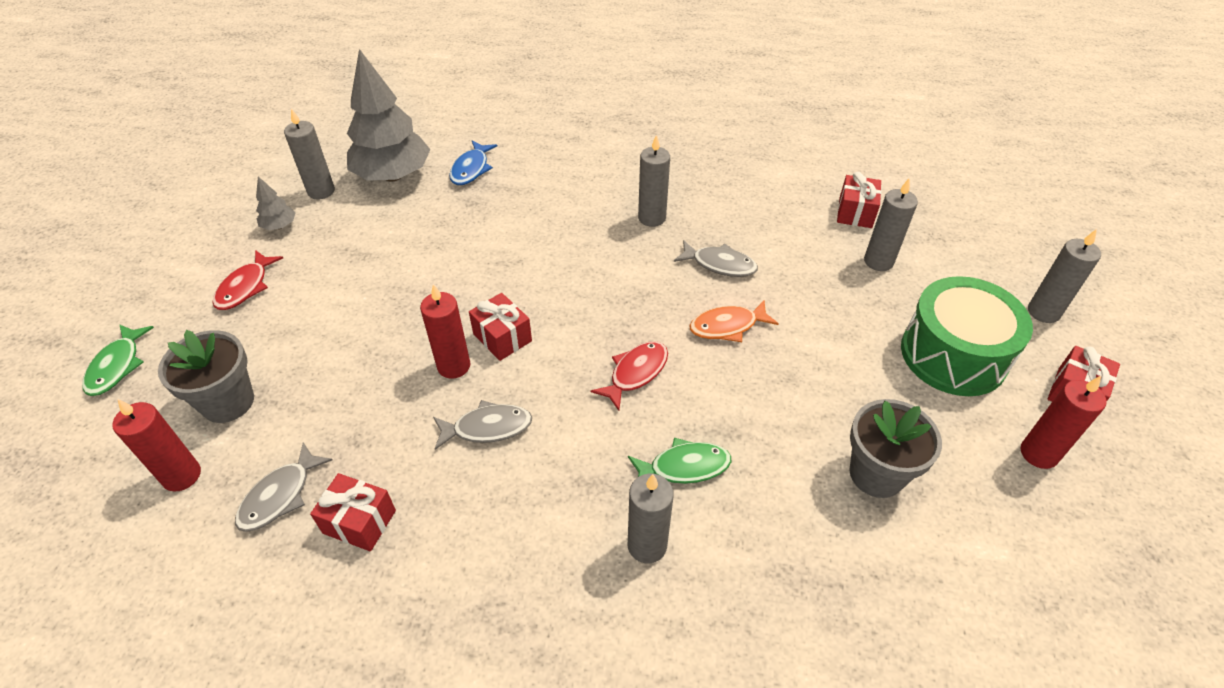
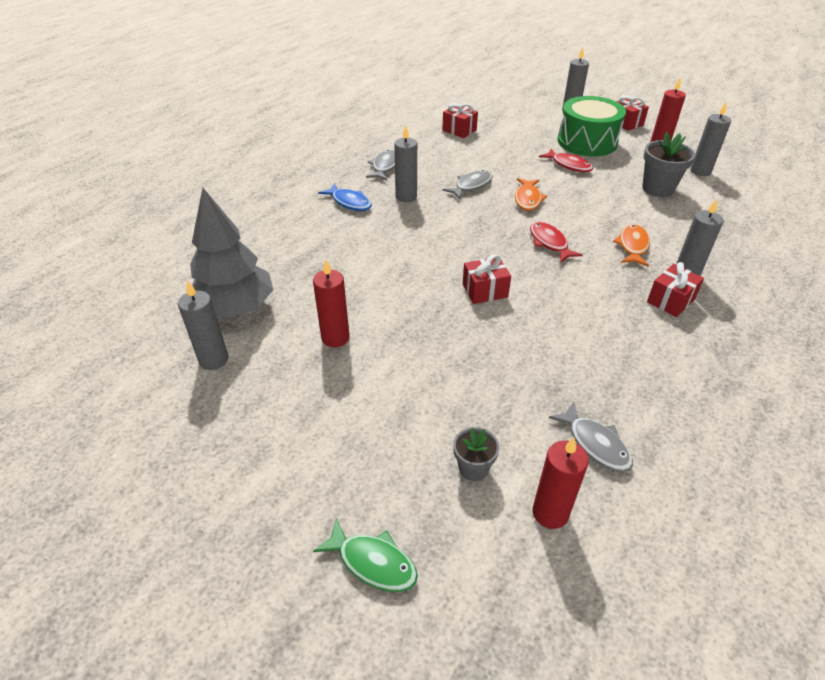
camera: 65 degrees left, 5 degrees down
(228, 402) = (473, 468): grey flower pot -> grey flower pot, size x0.59
(245, 287) = (319, 437): red fish -> red fish (569, 165)
(279, 226) = (243, 398): grey tree -> none
(359, 522) = (634, 400): red gift -> red gift (670, 300)
(454, 366) = (501, 321): red candle -> red candle (335, 338)
(471, 169) = (271, 262): blue fish -> blue fish (349, 202)
(487, 428) = (570, 317): grey fish -> grey fish (384, 167)
(684, 467) = (633, 246): green fish -> orange fish
(878, 261) = (505, 137): grey candle -> grey candle (700, 171)

